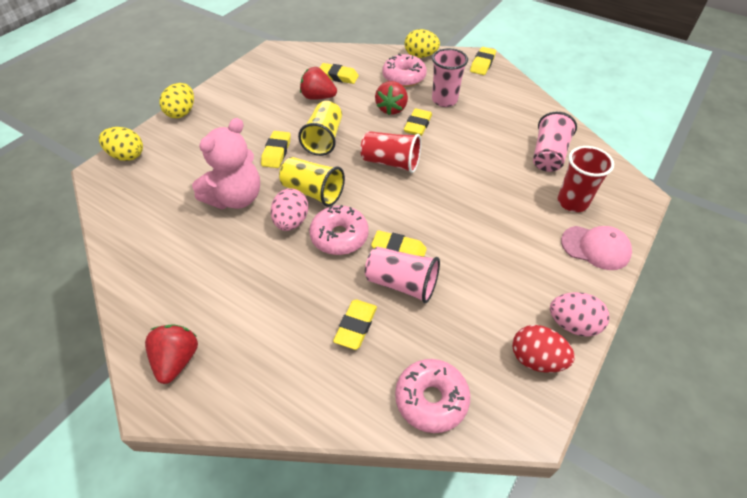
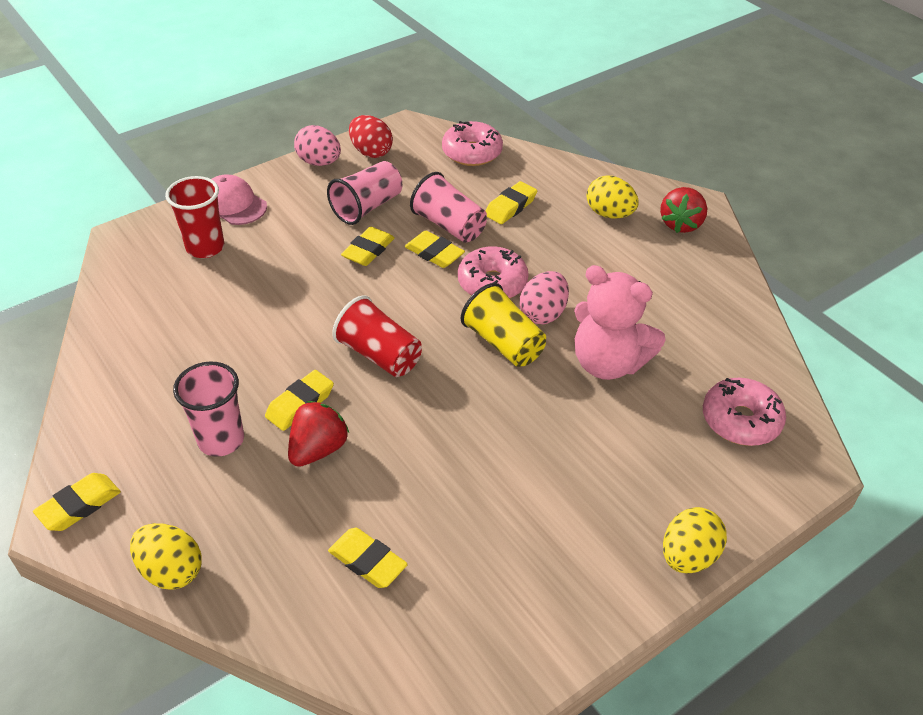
camera: 160 degrees left, 5 degrees down
(127, 156) = (775, 482): yellow egg -> yellow egg (609, 214)
(235, 198) = (608, 363): pink teddy bear -> pink teddy bear turned 120 degrees counterclockwise
(276, 152) = (535, 419): yellow eraser -> yellow eraser (368, 250)
(318, 97) = (429, 516): red strawberry -> none
(324, 139) = (456, 422): yellow cup -> none
(404, 77) = (247, 517): pink donut -> pink donut (740, 420)
(548, 155) = (168, 306): pink cup -> pink cup (367, 207)

